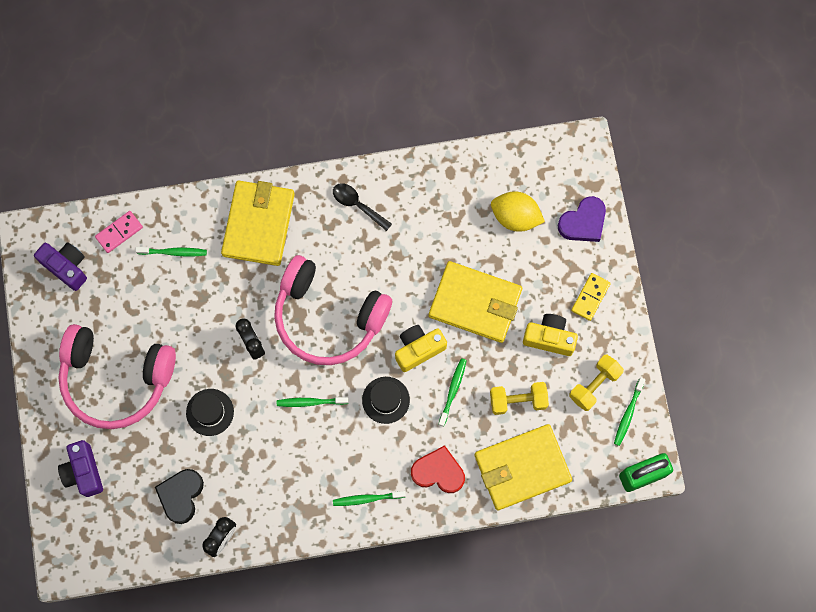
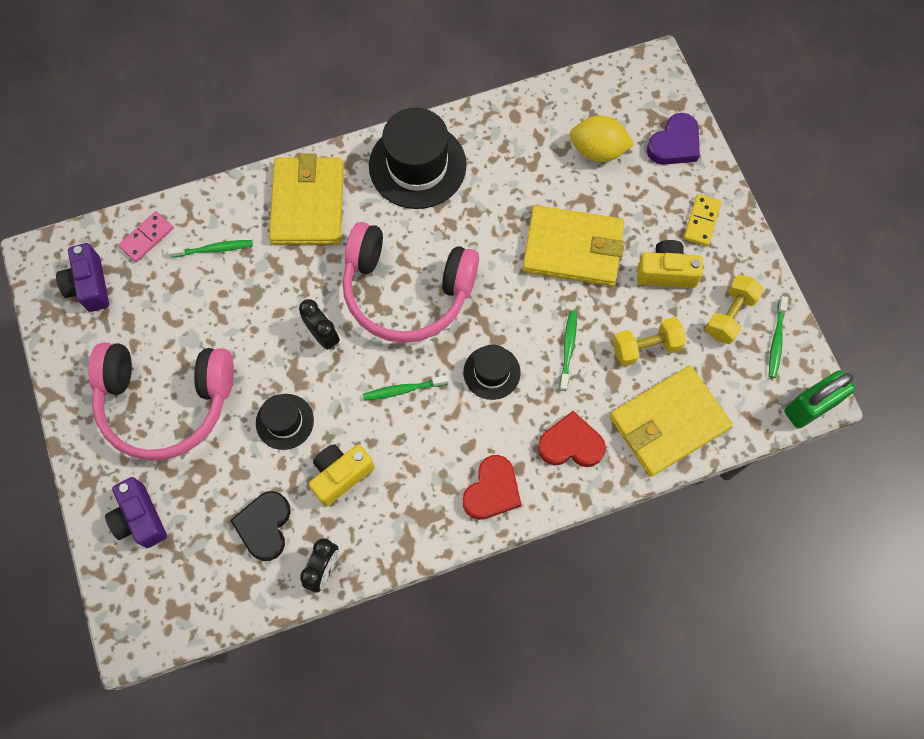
camera: 10 degrees left, 5 degrees down
(66, 267) = (89, 285): purple camera -> purple camera turned 135 degrees counterclockwise
(357, 205) = (417, 165): black spoon -> black hat
(367, 499) = (492, 490): green toothbrush -> red heart
(418, 349) = (518, 309): yellow camera -> yellow camera (340, 475)

